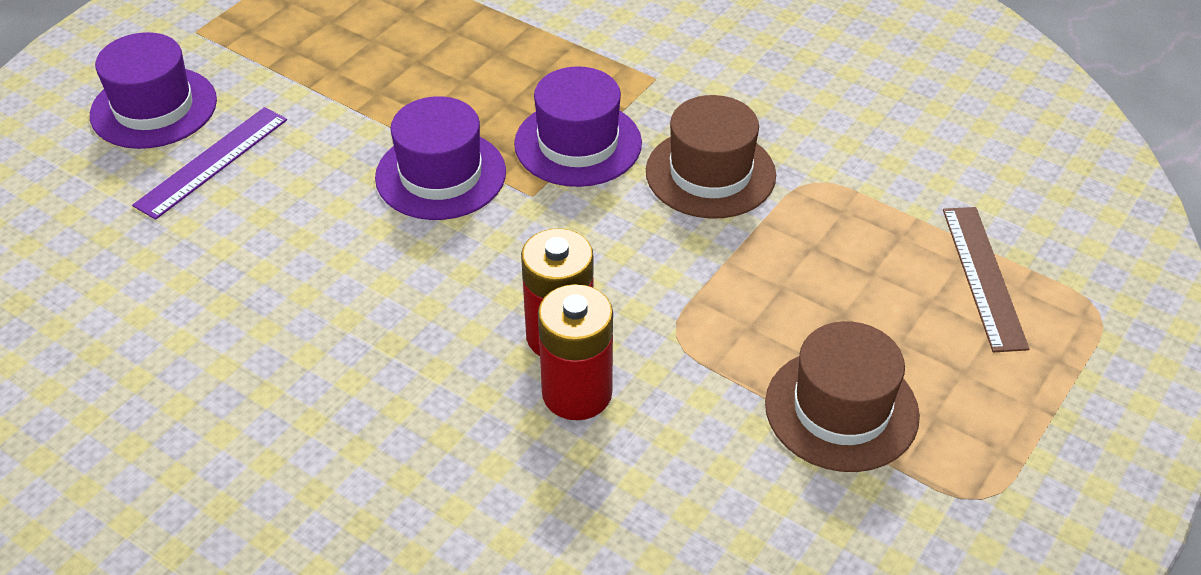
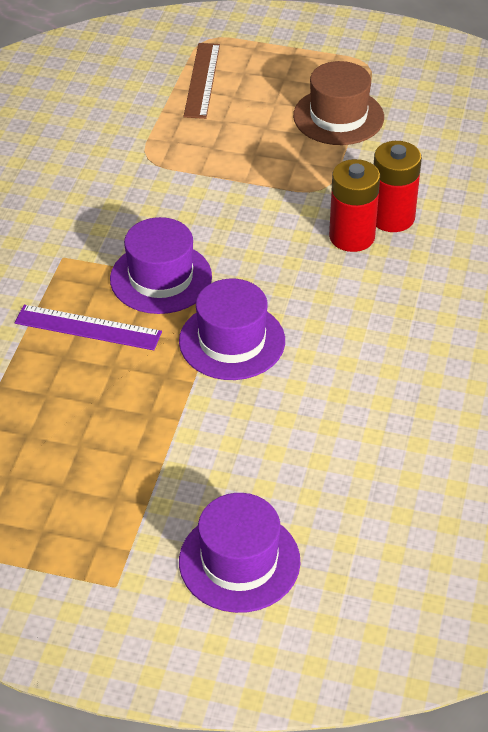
camera: 110 degrees left, 0 degrees up
(212, 162) = (286, 486): purple ruler -> purple ruler (88, 328)
(710, 173) = (162, 205): brown hat -> none
(984, 277) = (202, 80): brown ruler -> brown ruler turned 60 degrees counterclockwise

